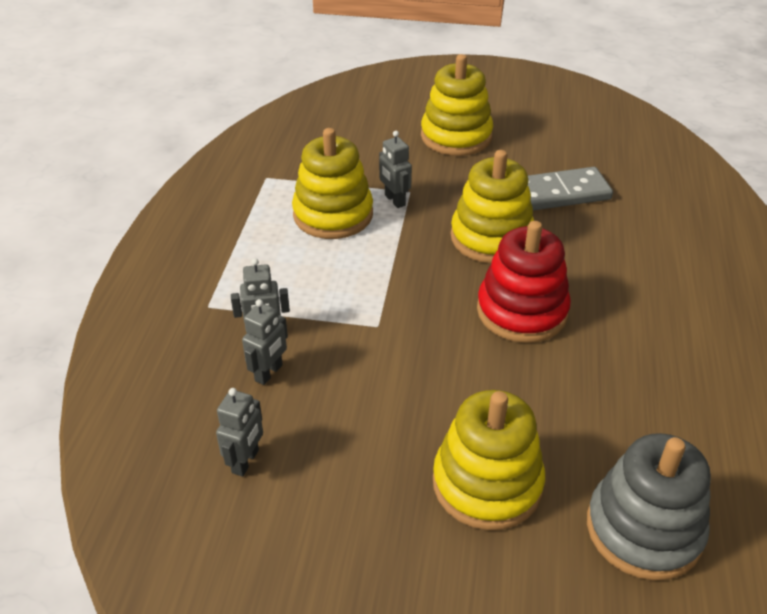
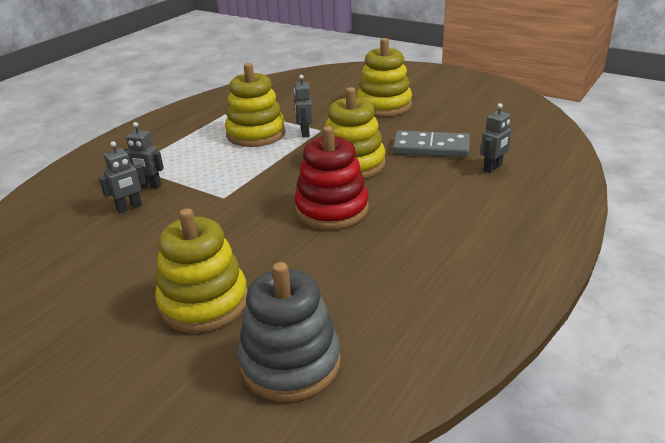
camera: 25 degrees right, 10 degrees down
(246, 461) = (67, 249): grey robot -> grey robot (493, 168)

